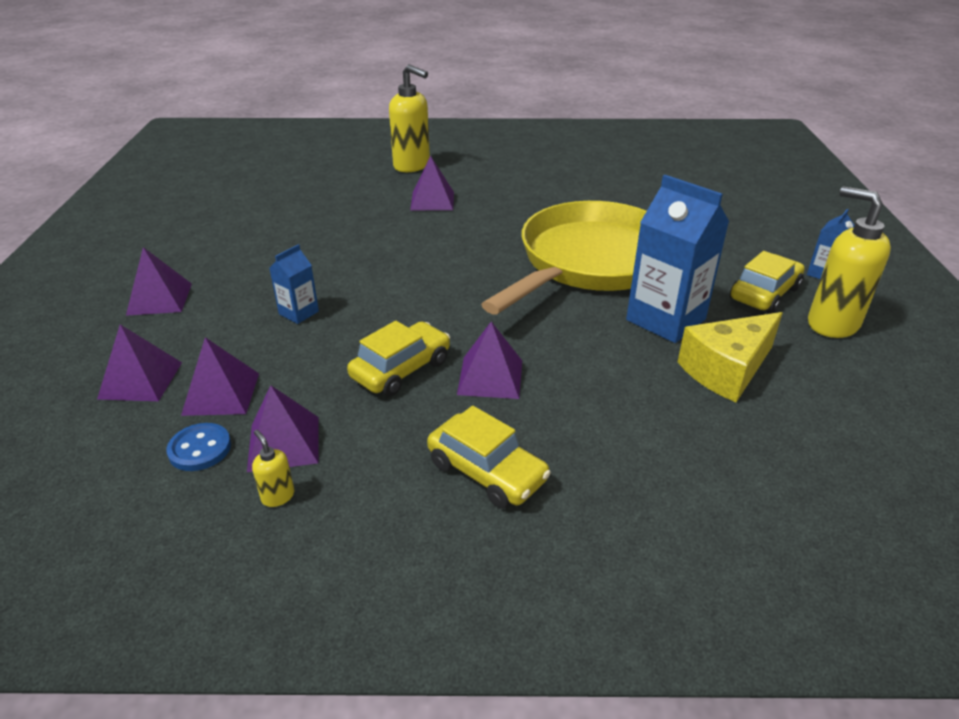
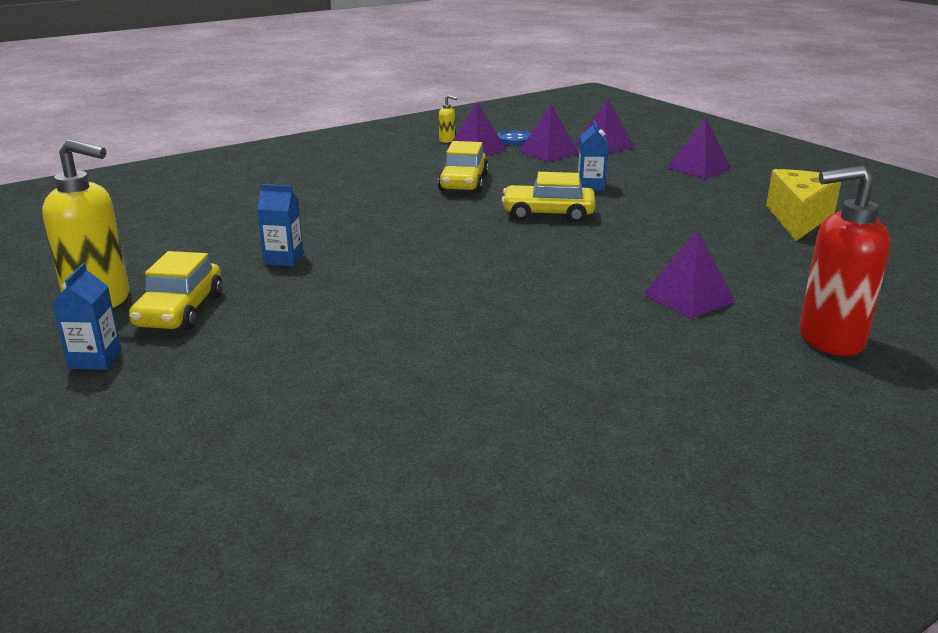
camera: 145 degrees right, 10 degrees down
(412, 166) = (829, 339): yellow soap dispenser -> red soap dispenser
(487, 471) = (350, 166): yellow car -> yellow car (548, 214)
(490, 377) = (397, 194): purple pyramid -> none
(591, 262) = (403, 286): yellow pan -> none
(665, 320) = (284, 259): blue carton -> blue carton, size x0.50
(726, 370) = (211, 240): yellow cheese -> yellow cheese (798, 218)

